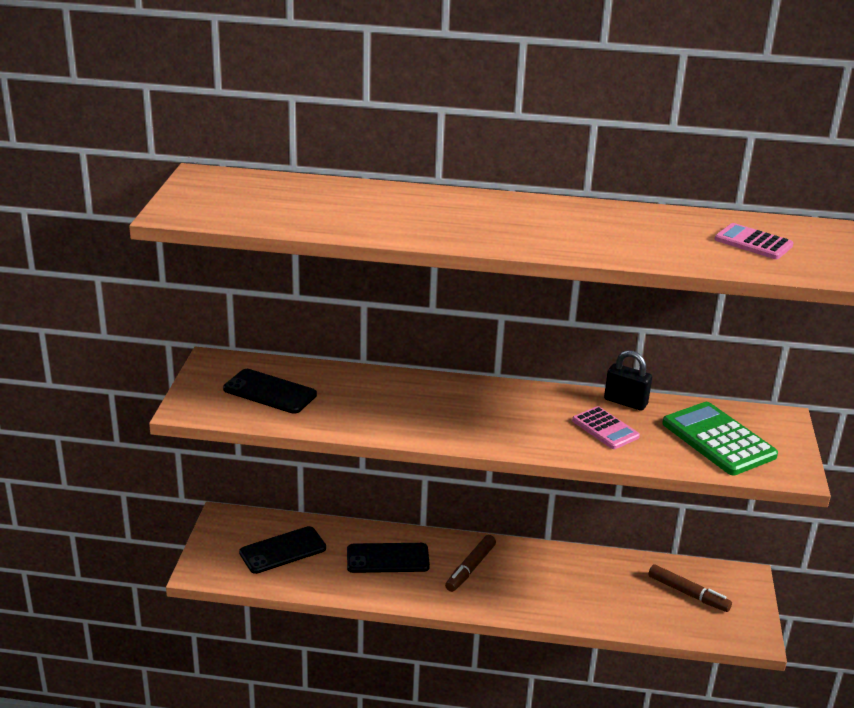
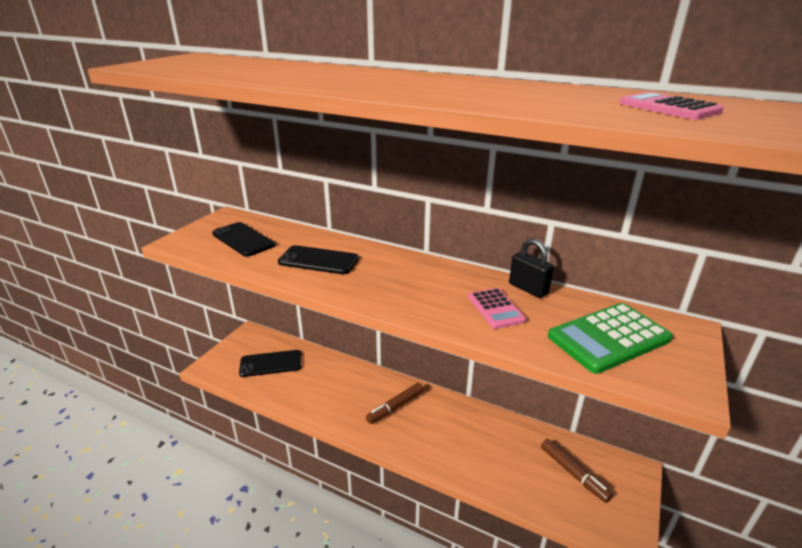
camera: 20 degrees right, 0 degrees up
(387, 558) = (338, 385): black phone -> black phone (318, 260)
(718, 440) = (608, 338): green calculator -> green calculator turned 105 degrees counterclockwise

